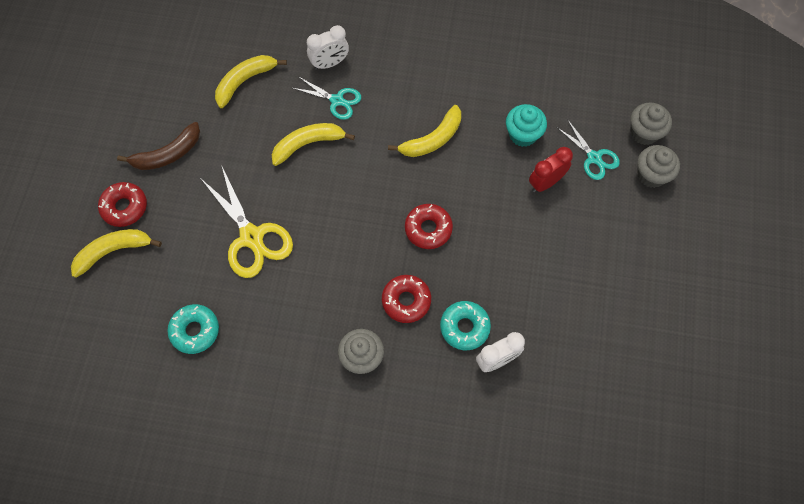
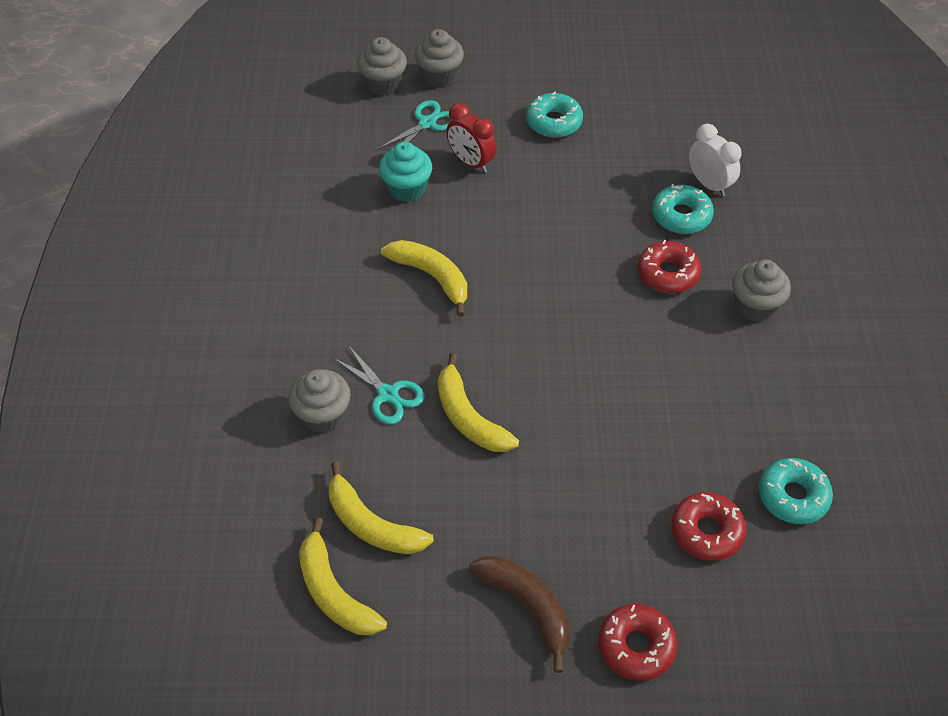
camera: 100 degrees left, 15 degrees down
(113, 251) = (714, 641): yellow banana -> yellow banana (334, 592)
(252, 237) = (634, 457): yellow scissors -> none
(329, 63) = (323, 415): white clock -> grey cupcake
(337, 100) = (388, 394): turquoise scissors -> turquoise scissors turned 120 degrees clockwise
(428, 229) = (564, 265): red donut -> red donut (706, 531)
(586, 253) = (554, 122): none -> turquoise donut

